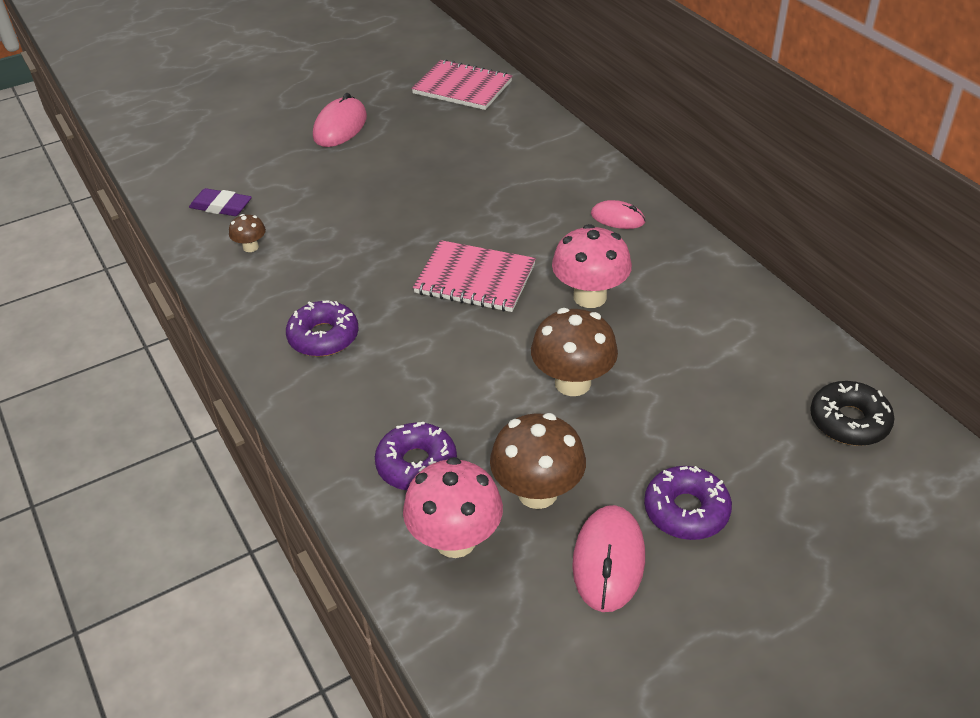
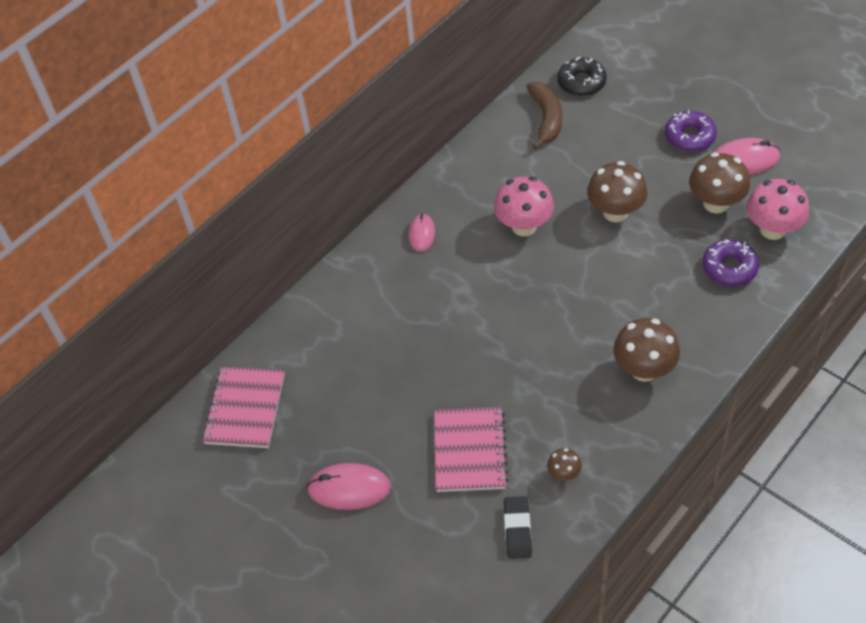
camera: 105 degrees left, 10 degrees up
(221, 206) = (517, 529): purple eraser -> black eraser
(323, 337) = (644, 369): purple donut -> brown mushroom
(475, 279) = (534, 299): pink notebook -> pink notebook (469, 451)
(779, 364) = (546, 119): none -> brown banana

